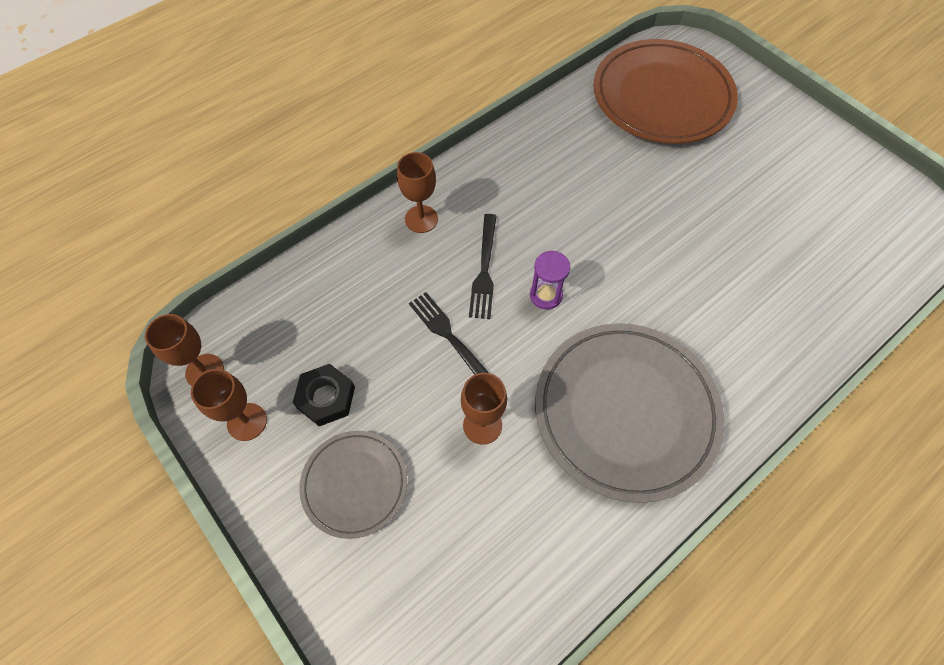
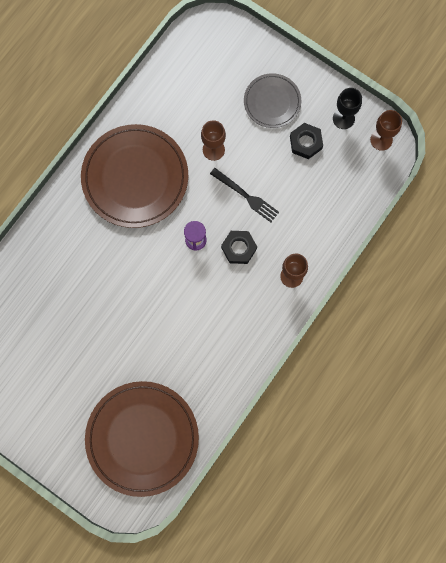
camera: 165 degrees right, 15 degrees up
(247, 422) = (343, 118): brown goblet -> black goblet
(484, 270) = (239, 248): black fork -> black nut
(625, 411) = (135, 178): grey plate -> brown plate

